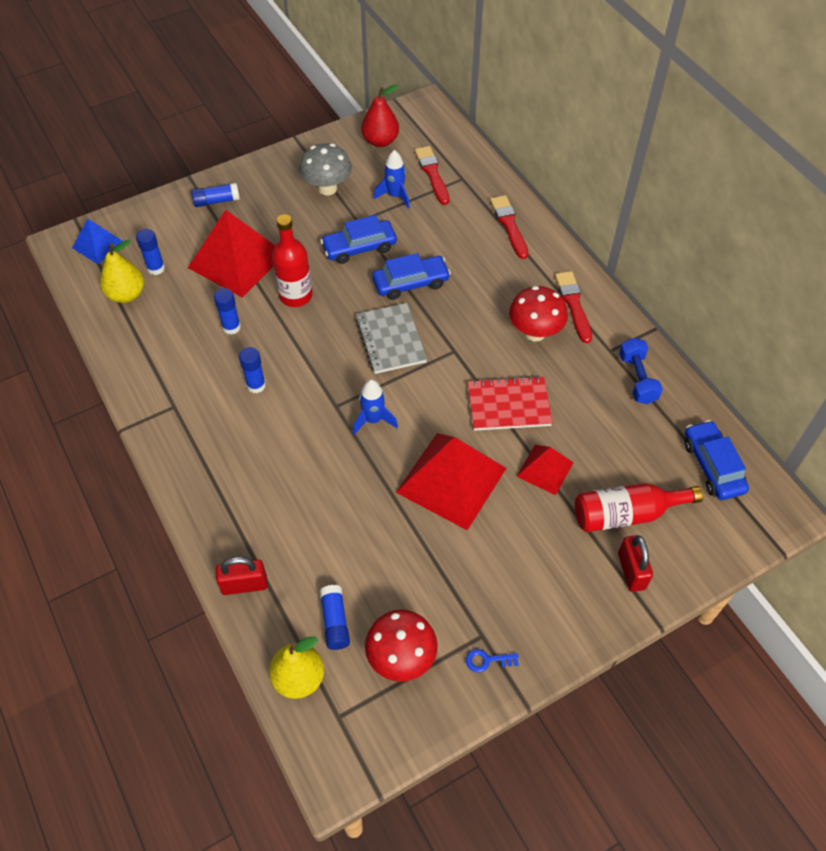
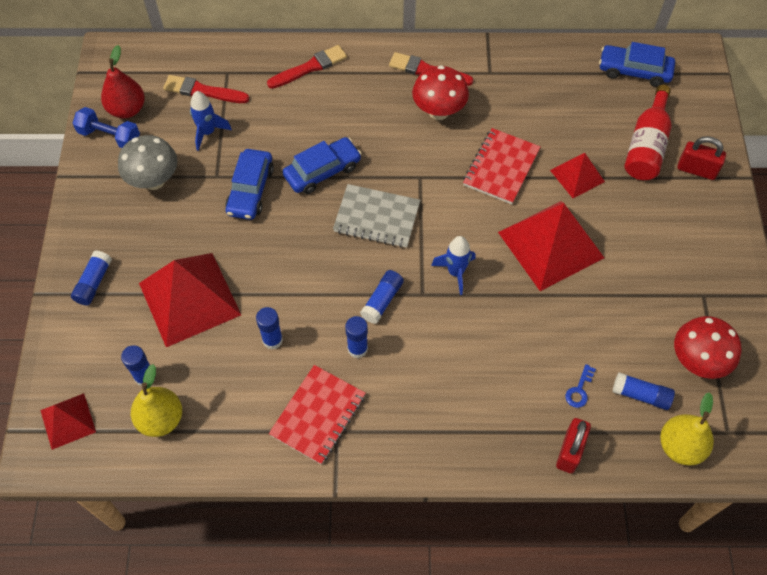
camera: 60 degrees left, 5 degrees up
(98, 245) = (68, 421): blue pyramid -> red pyramid
(181, 388) = (318, 415): none -> red notebook
(296, 296) = (272, 268): red bottle -> none
(311, 381) = (382, 301): none -> blue glue stick
(411, 283) = (322, 171): blue car -> blue car turned 45 degrees clockwise
(487, 660) = (726, 302): blue key -> blue key (579, 390)
(509, 225) = (309, 67): red brush -> red brush turned 135 degrees clockwise
(637, 379) = (528, 71): blue dumbbell -> blue dumbbell (109, 136)

